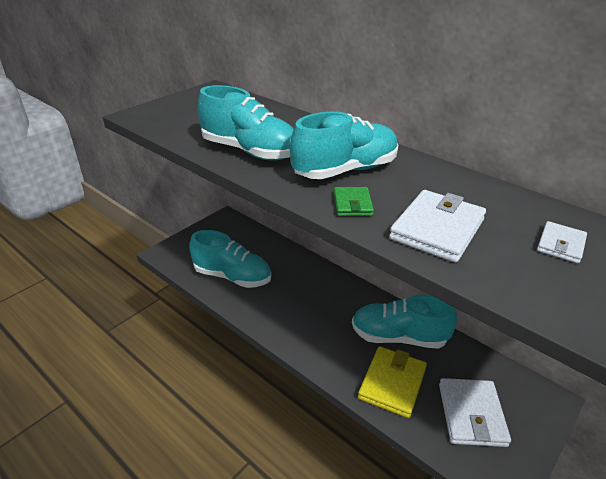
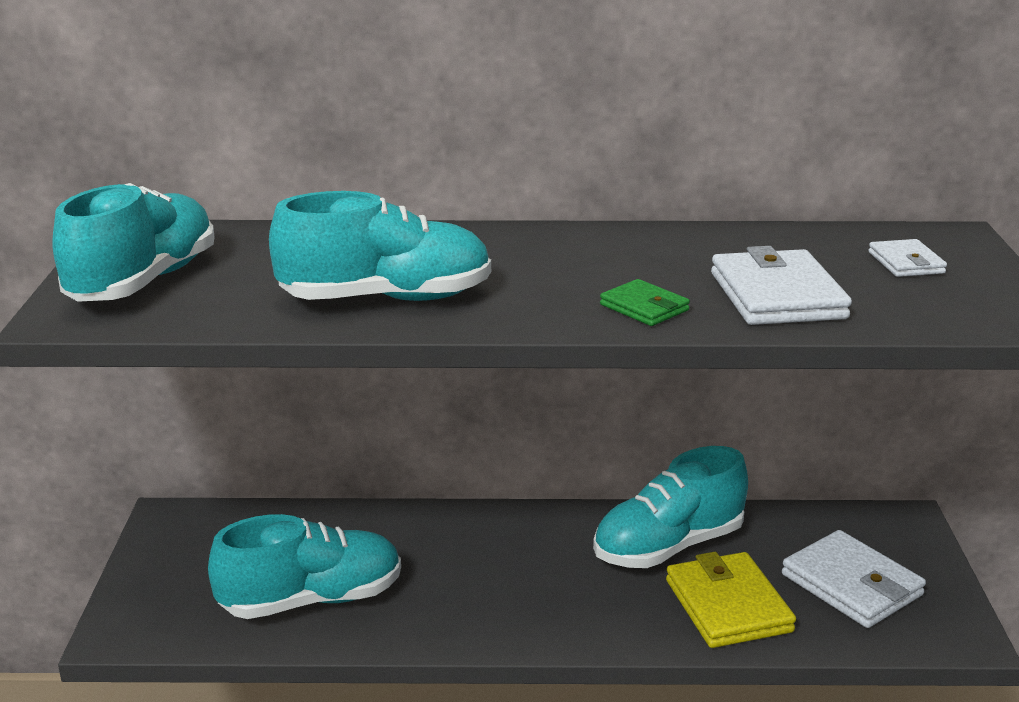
camera: 40 degrees left, 10 degrees down
(345, 170) = (564, 274): turquoise shoe -> turquoise shoe (144, 282)

